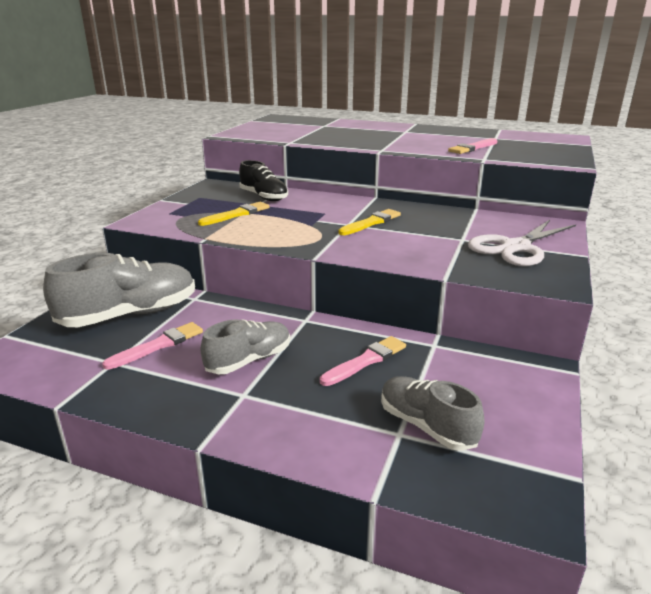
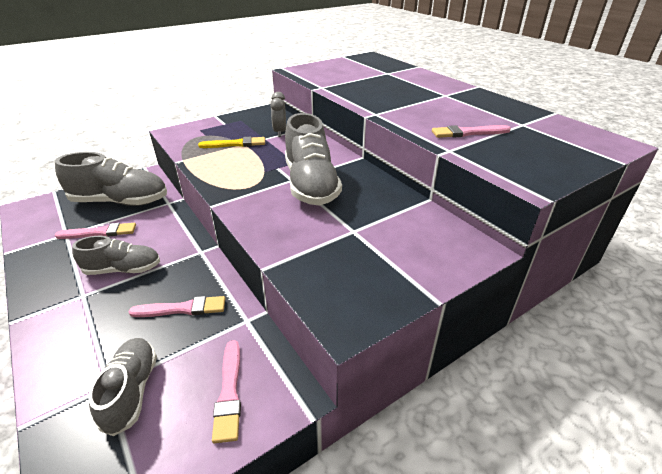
camera: 35 degrees right, 10 degrees up
(264, 197) = (280, 132): black shoe -> grey clock
(371, 223) = (311, 184): yellow brush -> grey shoe
(501, 388) = (229, 392): none -> pink brush
(515, 247) = (384, 261): white scissors -> none

